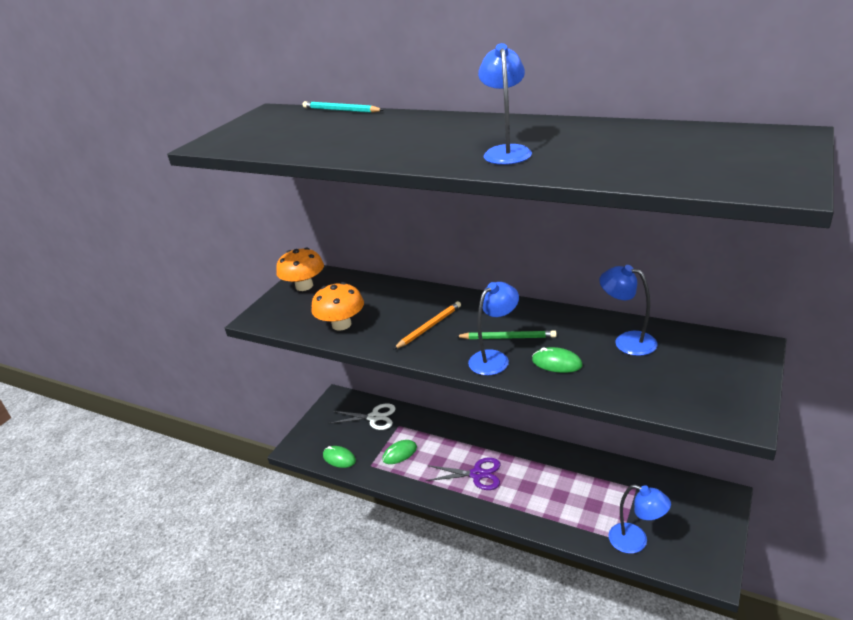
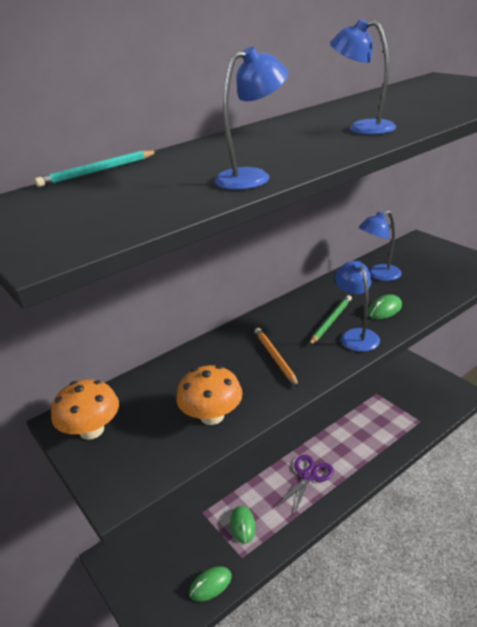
camera: 65 degrees left, 0 degrees up
(374, 417) = (173, 530): white scissors -> none
(636, 541) = (425, 414): blue lamp -> blue lamp (252, 177)

